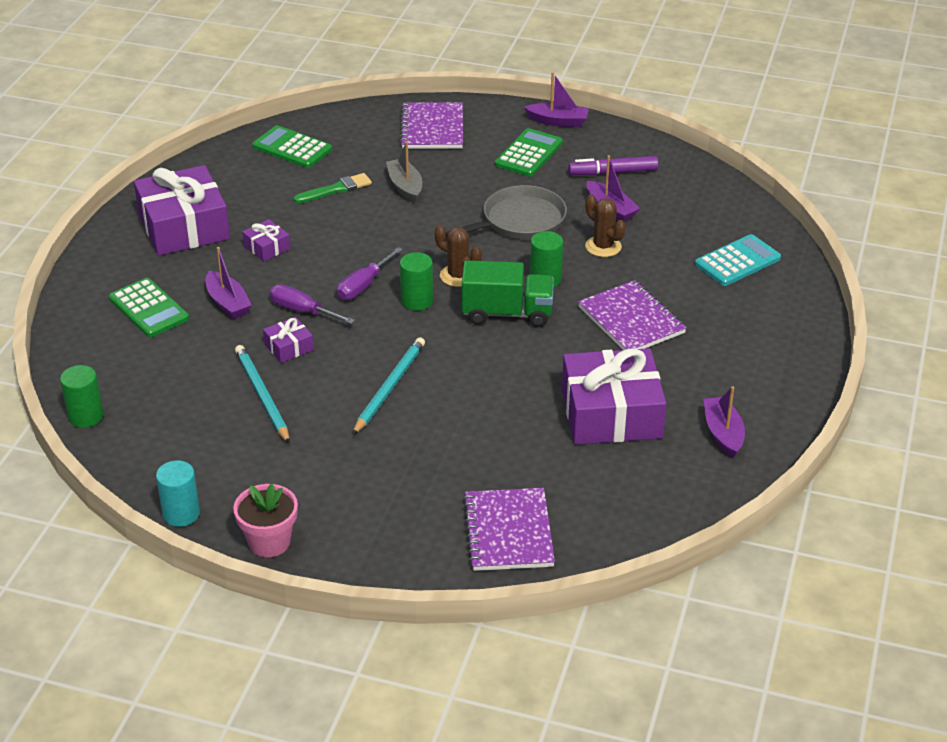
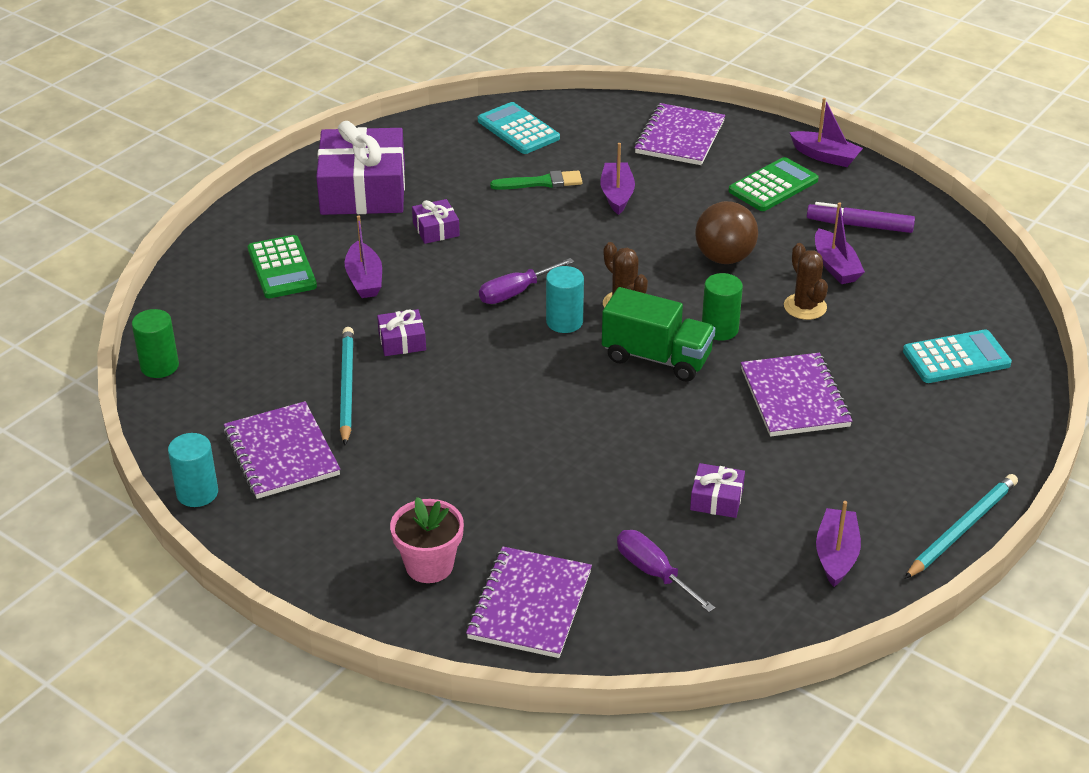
camera: 20 degrees right, 0 degrees up
(236, 463) = (281, 453): none -> purple notebook
(269, 542) = (270, 547): pink flower pot -> pink flower pot (429, 565)
(292, 148) = (518, 129): green calculator -> turquoise calculator
(302, 311) = (437, 305): purple screwdriver -> purple screwdriver (653, 572)
(389, 388) = (484, 410): turquoise pencil -> turquoise pencil (961, 529)
(405, 187) = (617, 195): grey boat -> purple boat
(417, 301) = (564, 322): green cylinder -> turquoise cylinder
(519, 221) = (724, 258): grey pan -> brown ball
(611, 413) = (716, 499): purple gift -> purple gift, size x0.44

